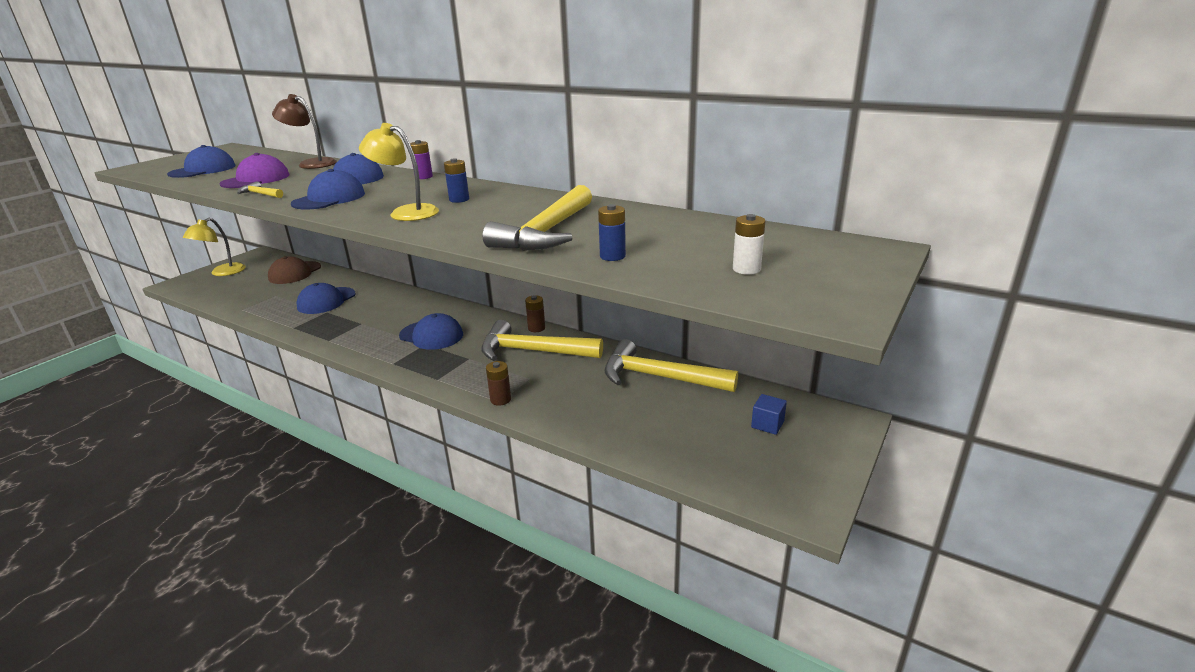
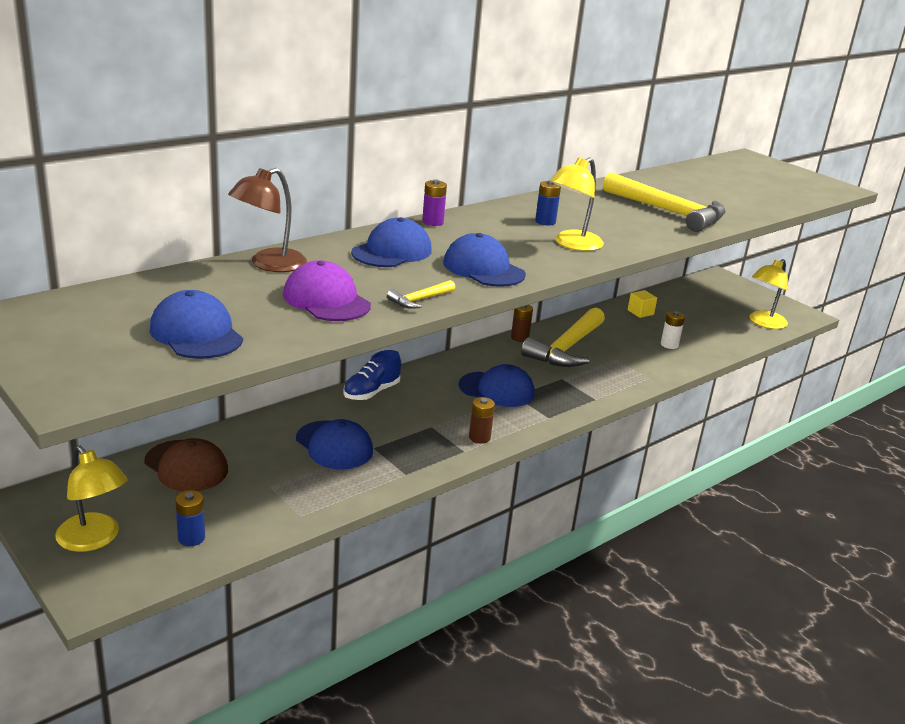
camera: 75 degrees left, 0 degrees up
(404, 296) = (371, 392): none -> blue shoe
(431, 335) = (497, 389): blue cap -> blue cap turned 60 degrees clockwise
(500, 399) = (646, 377): brown battery -> brown battery (479, 437)
(612, 256) = (733, 206): blue battery -> blue battery (191, 538)
(659, 377) = (640, 312): yellow hammer -> yellow cube
(729, 470) = (764, 323): none -> yellow lamp
(746, 269) = (770, 186): white battery -> white battery (669, 345)
(767, 424) = (717, 298): blue cube -> none

